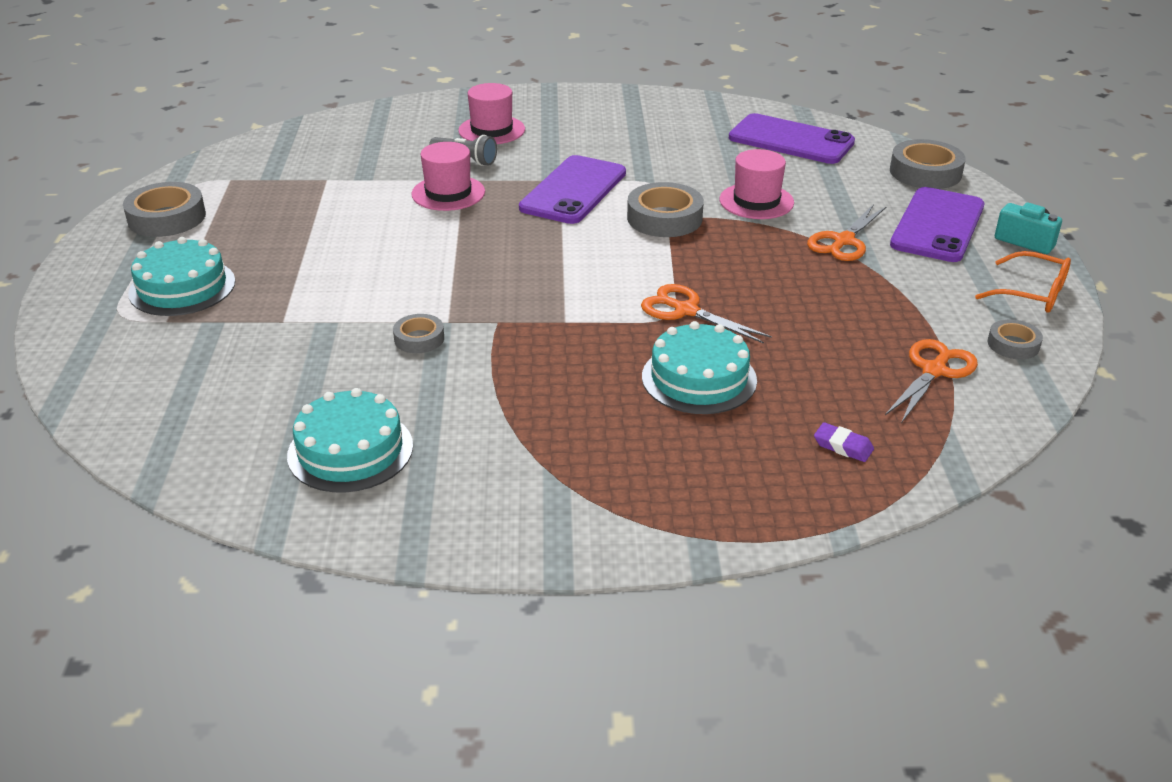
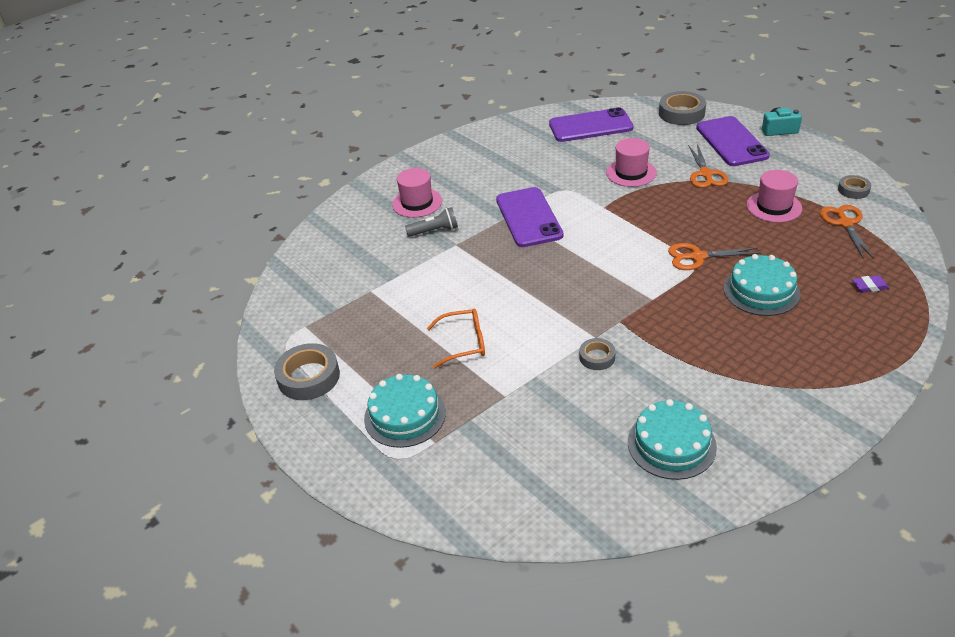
camera: 35 degrees left, 5 degrees up
(448, 193) = (461, 258): pink hat -> pink hat (774, 207)
(664, 218) = (603, 208): grey tape -> none
(1031, 293) = (821, 158): orange glasses -> orange glasses (463, 343)

